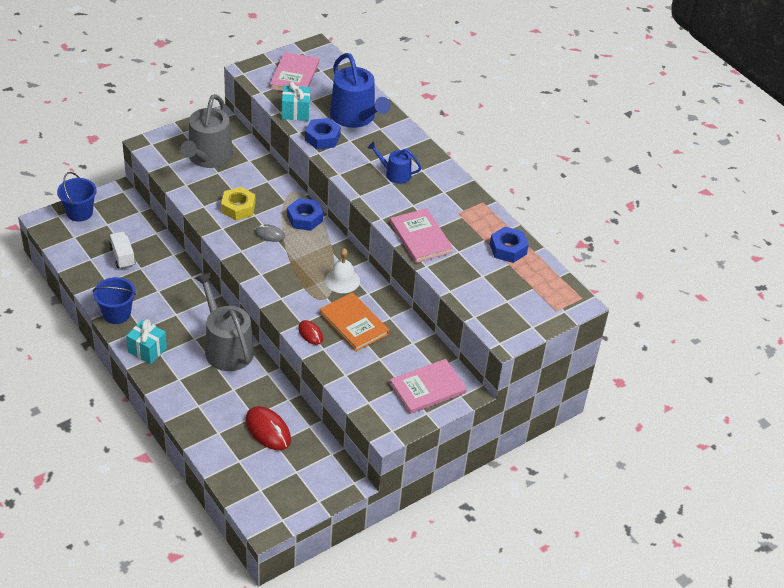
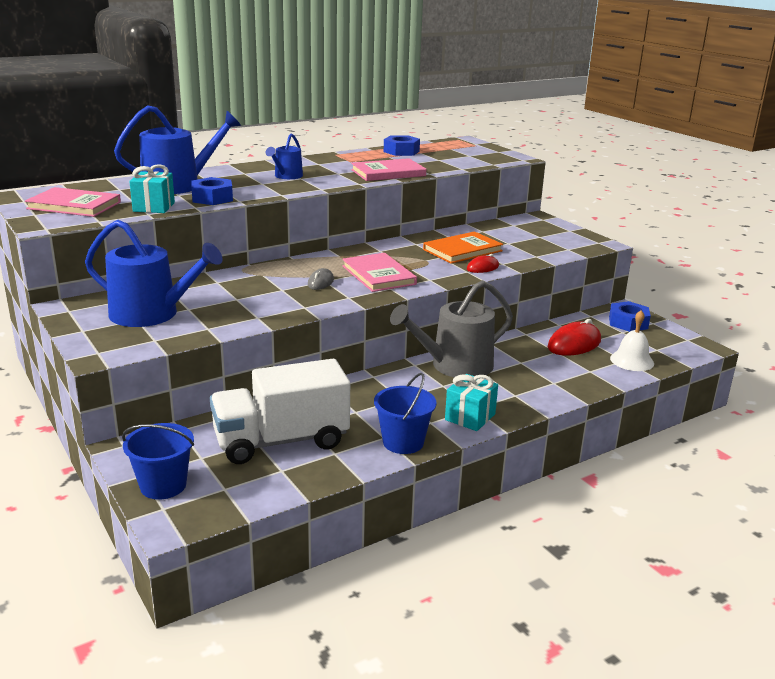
camera: 85 degrees left, 20 degrees down
(122, 257) = (281, 441): white truck -> white truck, size x2.09
(208, 157) = (152, 314): grey watering can -> blue watering can
(238, 208) = (266, 297): yellow nut -> none
(304, 218) = (294, 265): blue nut -> blue nut (628, 322)
(342, 280) = (398, 252): white bell -> white bell (632, 360)
(427, 388) = (539, 228): pink book -> pink book (378, 275)

